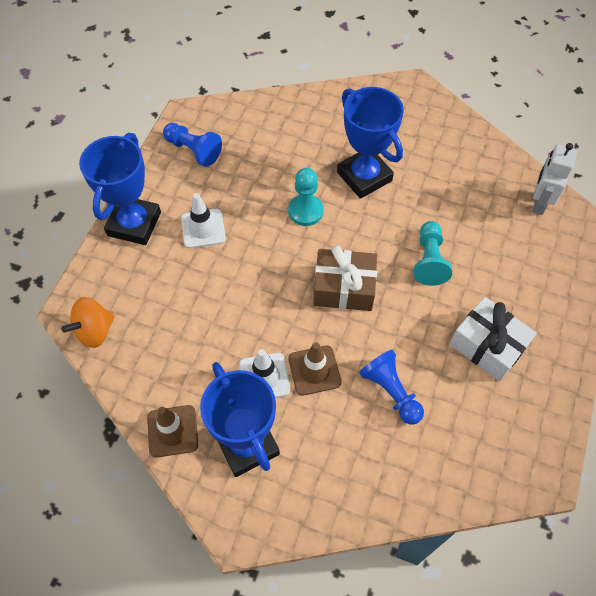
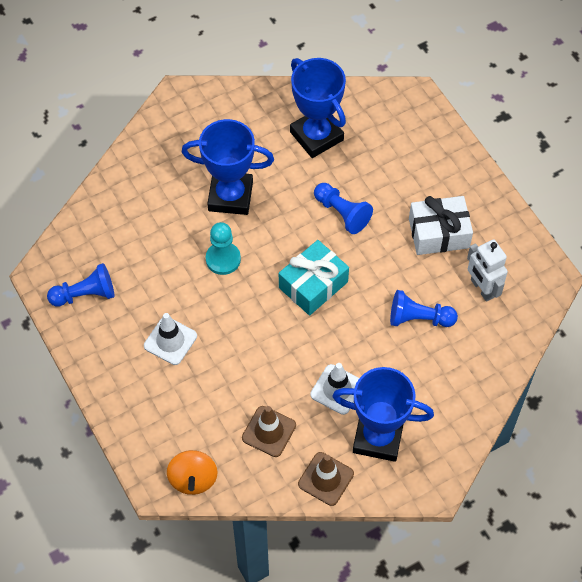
camera: 50 degrees left, 0 degrees up
(134, 224) = (118, 387): blue trophy -> blue trophy (316, 136)
(314, 370) = (361, 353): brown traffic cone -> brown traffic cone (269, 431)
(344, 288) = (313, 285): brown gift -> turquoise gift
(429, 260) = (342, 213): turquoise pawn -> blue pawn
(539, 202) = (361, 106): white robot -> white robot (482, 288)

